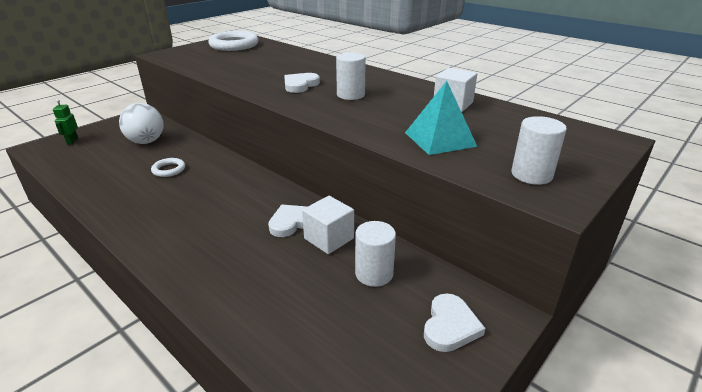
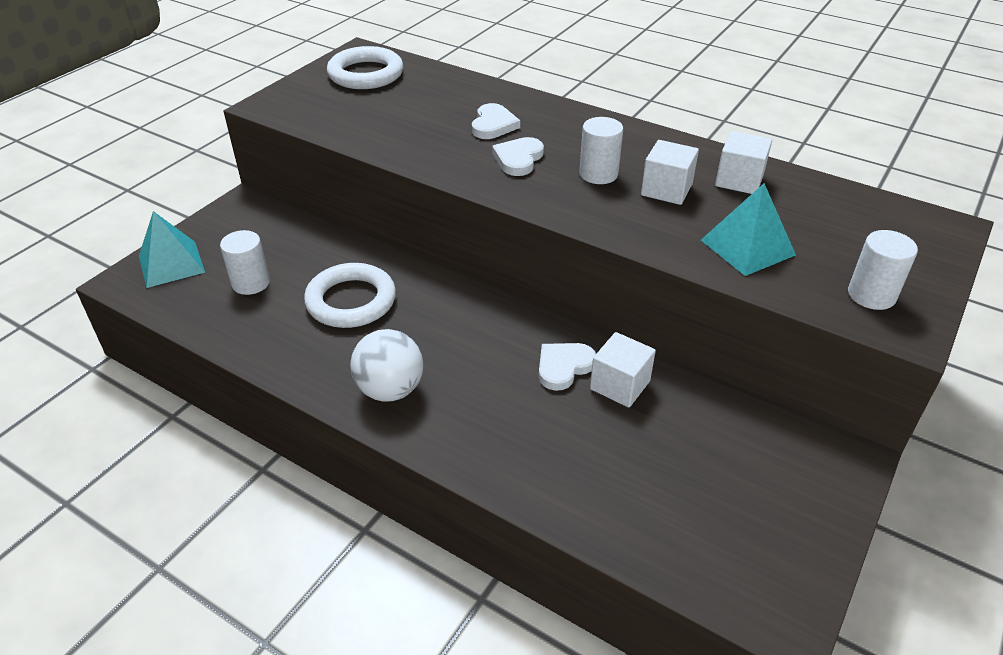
camera: 10 degrees left, 10 degrees up
(72, 141) = (171, 264): green robot -> turquoise pyramid
(146, 141) = (285, 253): white ball -> white ball (390, 390)
(169, 170) = (351, 301): white ring -> white ring, size x1.96
(374, 274) = (693, 426): white cylinder -> white cylinder (251, 283)
(395, 105) = (666, 190): none -> white cube
(450, 326) = (799, 480): white heart -> white heart (493, 125)

